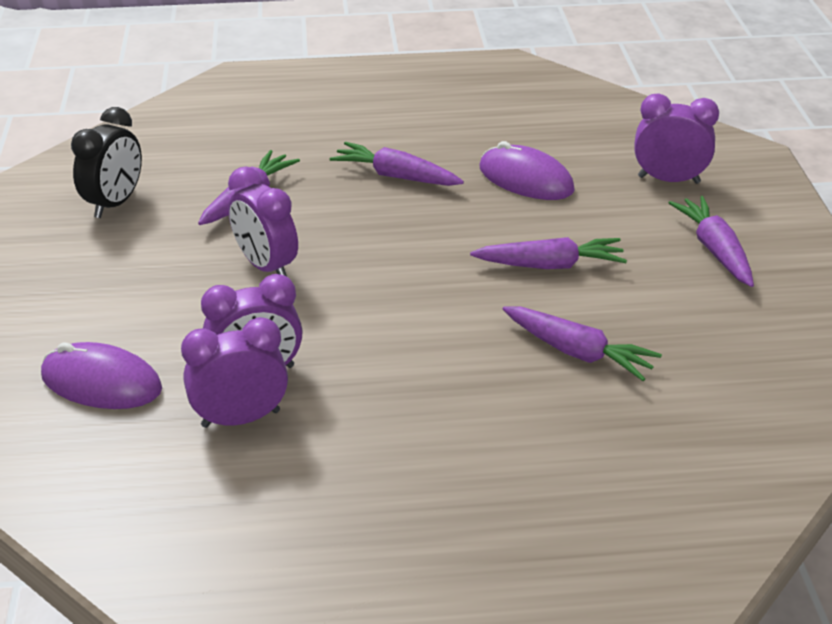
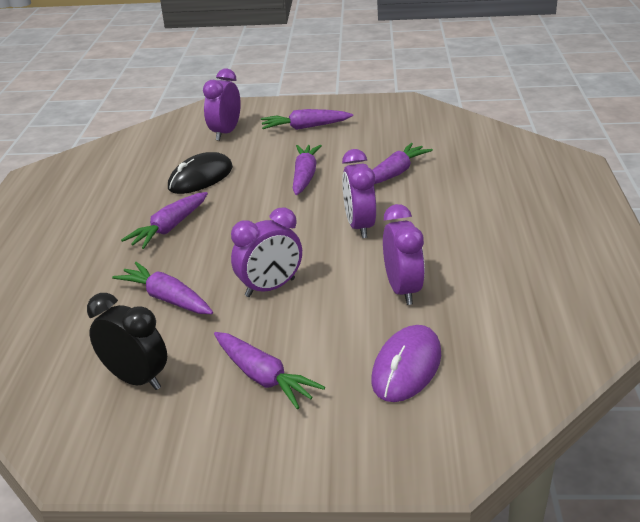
camera: 80 degrees left, 5 degrees down
(103, 280) = (263, 377): none -> purple carrot
(241, 418) = (451, 296): purple clock -> purple clock (359, 226)
(526, 179) = (200, 178): purple mouse -> black mouse

